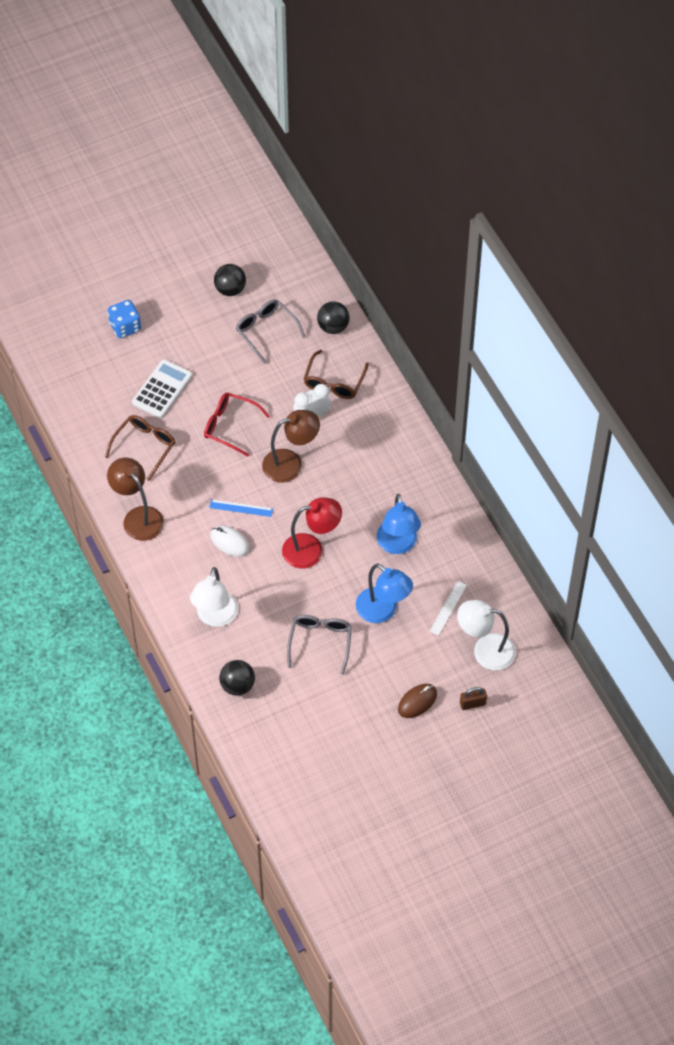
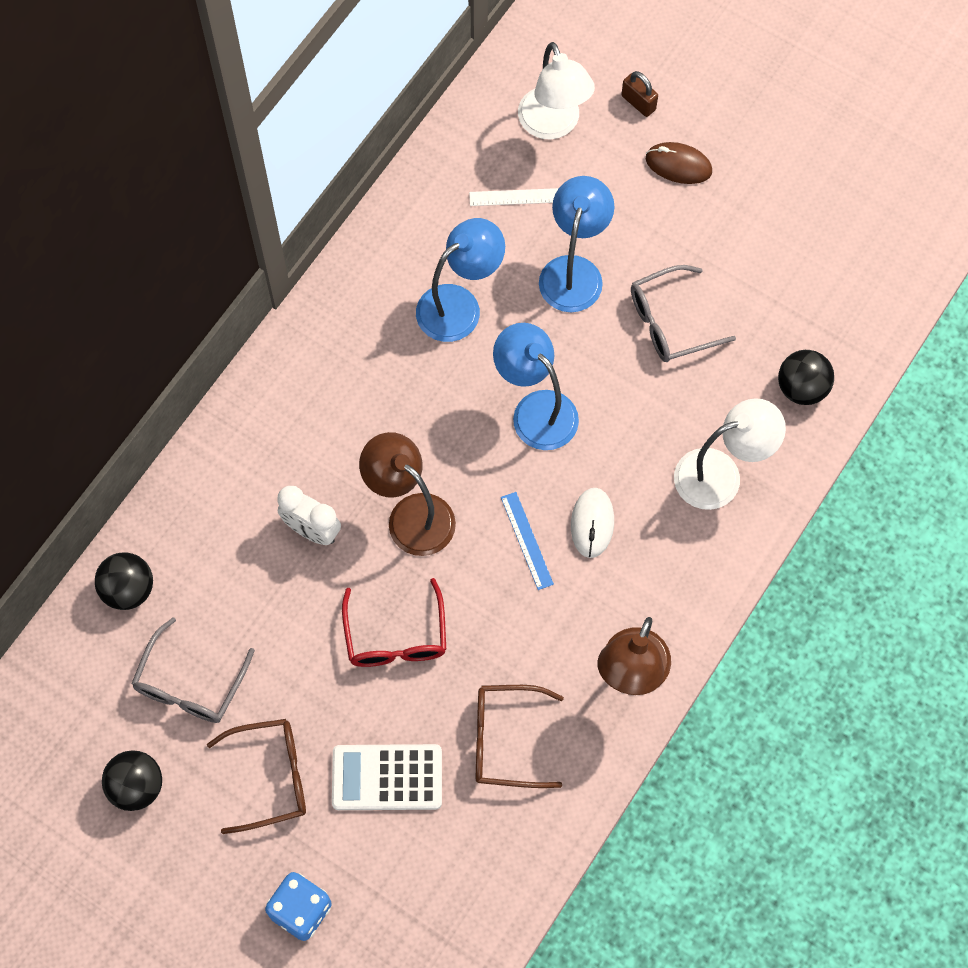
camera: 120 degrees left, 10 degrees up
(311, 549) = (535, 410): red lamp -> blue lamp
(334, 382) = (232, 533): brown glasses -> brown glasses (271, 777)

